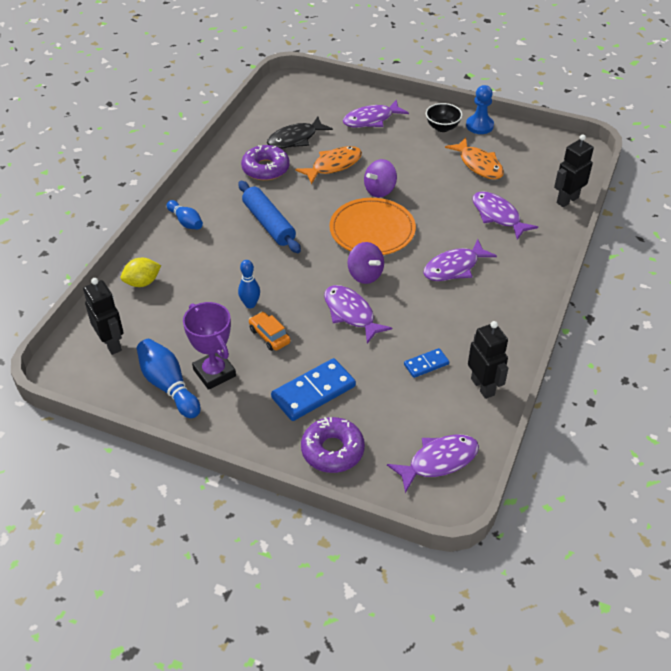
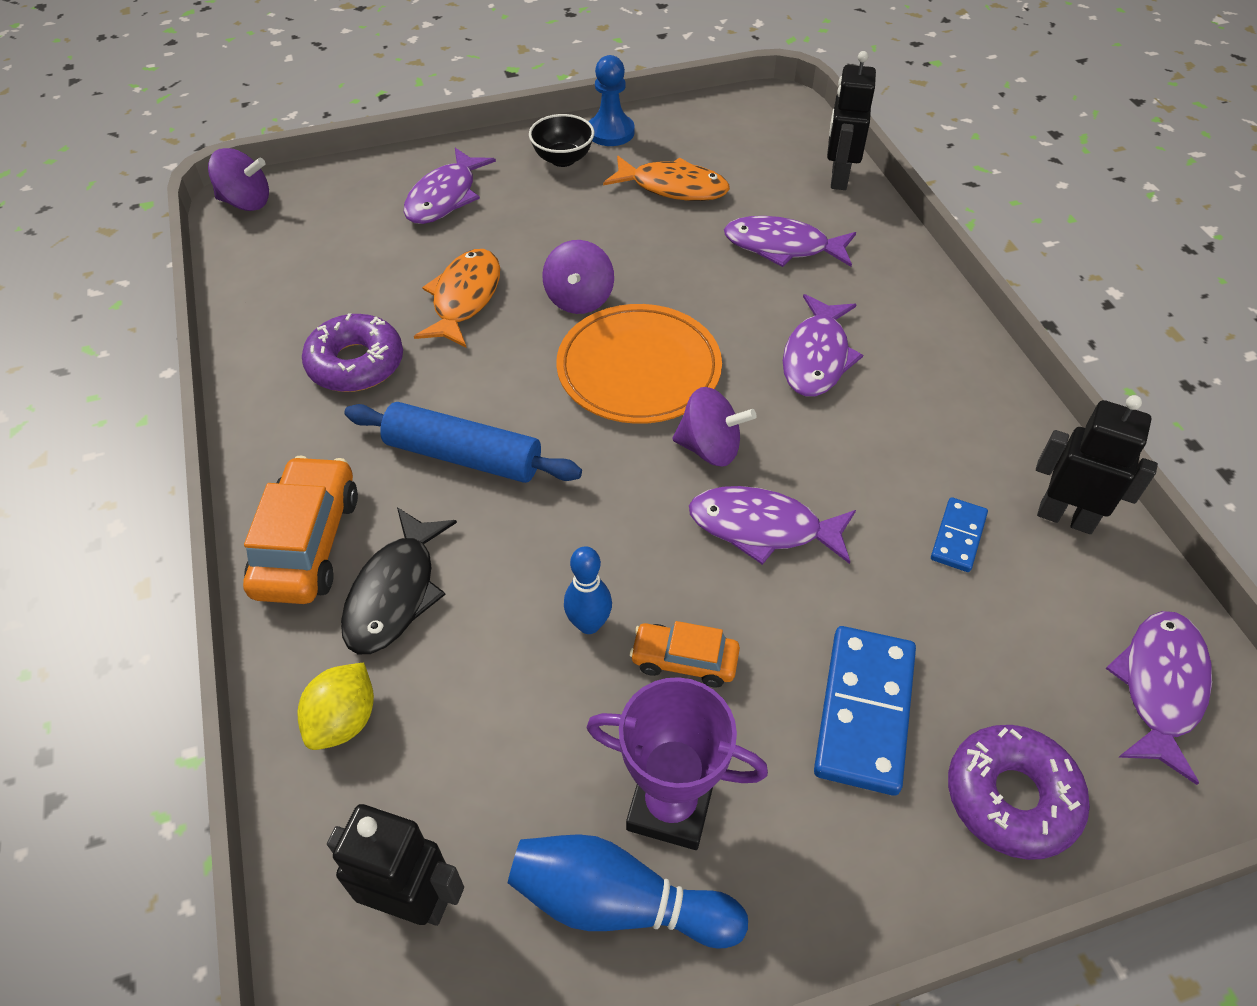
camera: 40 degrees left, 5 degrees up
(186, 222) = (307, 543): blue bowling pin -> orange car
(289, 83) = (246, 202): none -> purple spinning top
(295, 139) = (354, 287): black fish -> black fish (395, 593)

